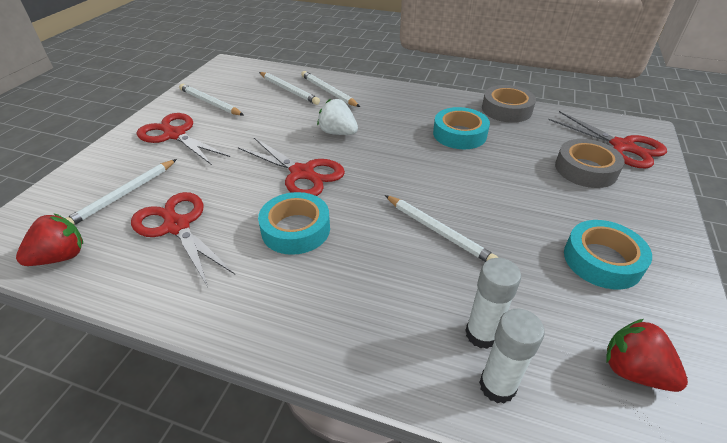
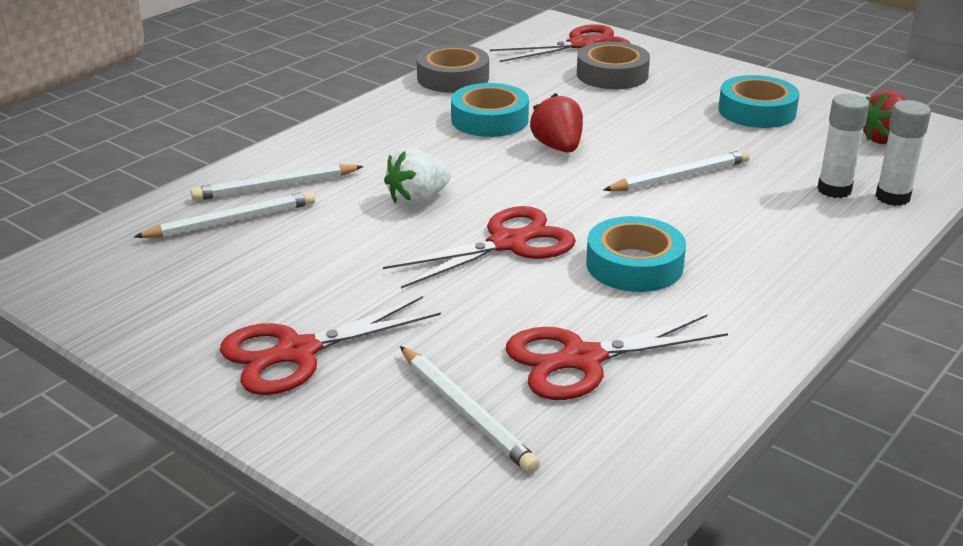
camera: 70 degrees left, 10 degrees down
(61, 257) = (608, 474): red strawberry -> red strawberry (558, 147)
(210, 102) = (200, 307): white pencil -> none

